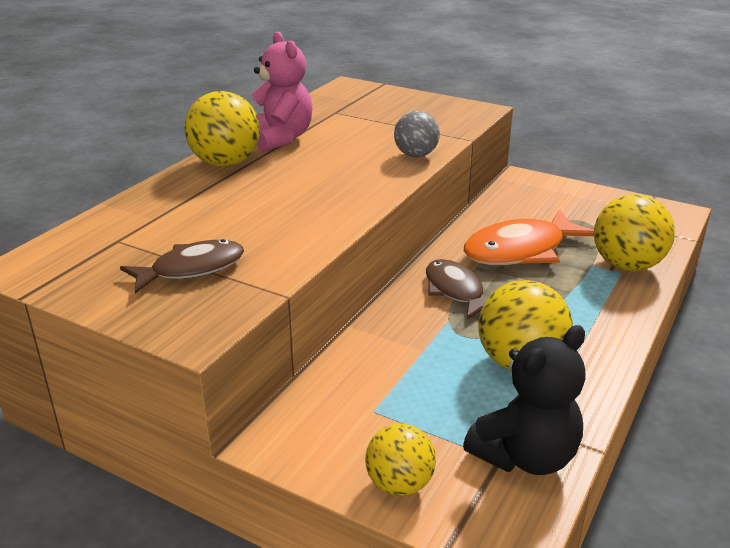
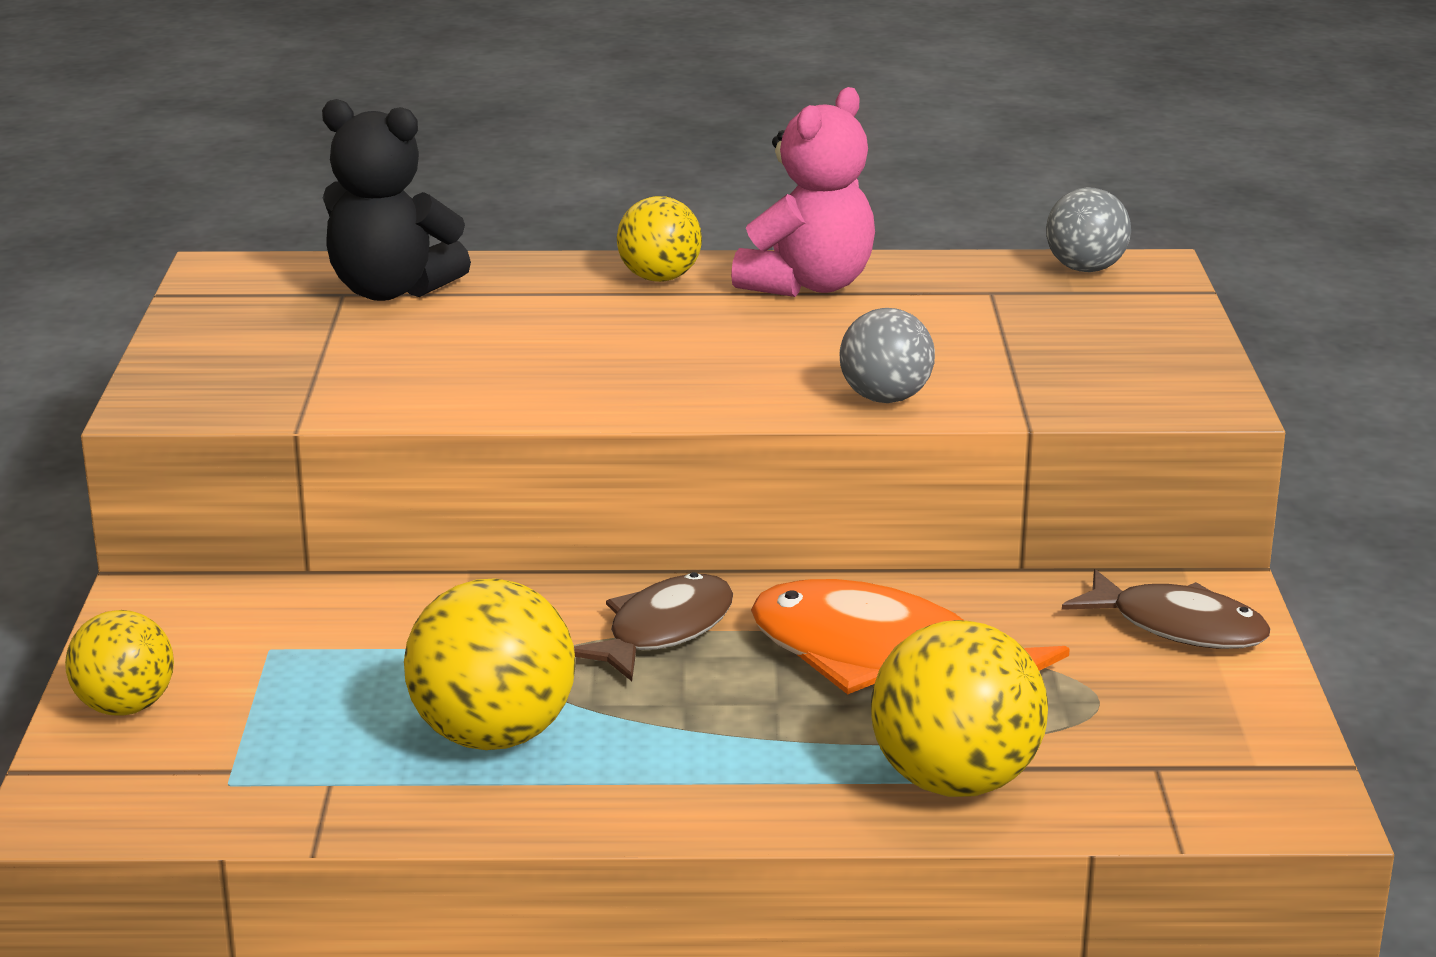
camera: 60 degrees right, 5 degrees down
(192, 269) = (310, 356): brown fish -> brown fish (1178, 627)
(225, 163) = (659, 278): yellow ball -> yellow ball, size x0.63
(337, 93) = (1085, 269): none -> grey ball
(525, 456) = (252, 789): black teddy bear -> black teddy bear (390, 291)

